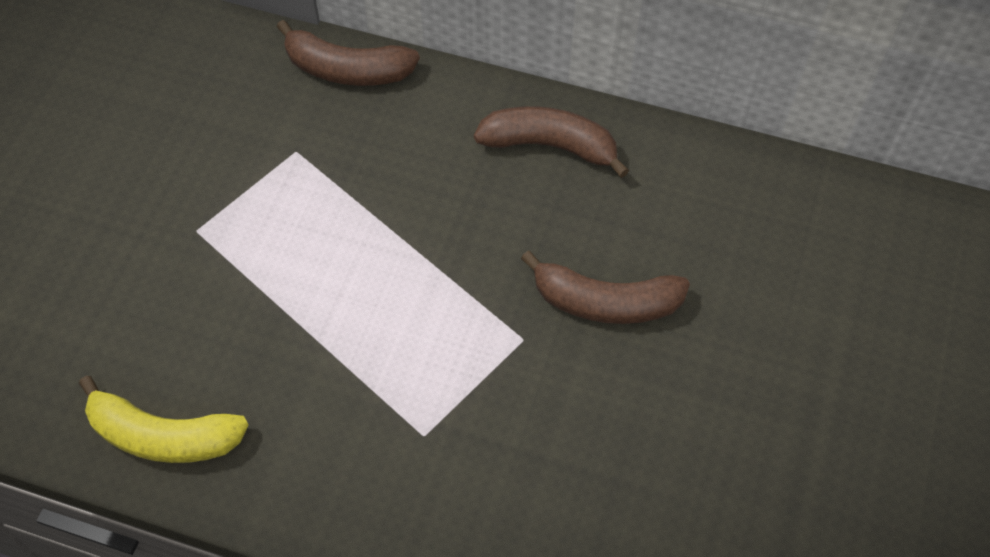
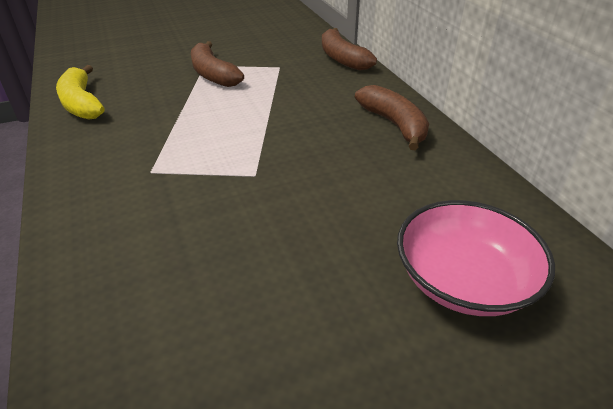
camera: 50 degrees right, 20 degrees down
(605, 302) = (320, 192): brown banana -> brown banana (213, 74)
(805, 287) = (463, 280): none -> pink bowl

